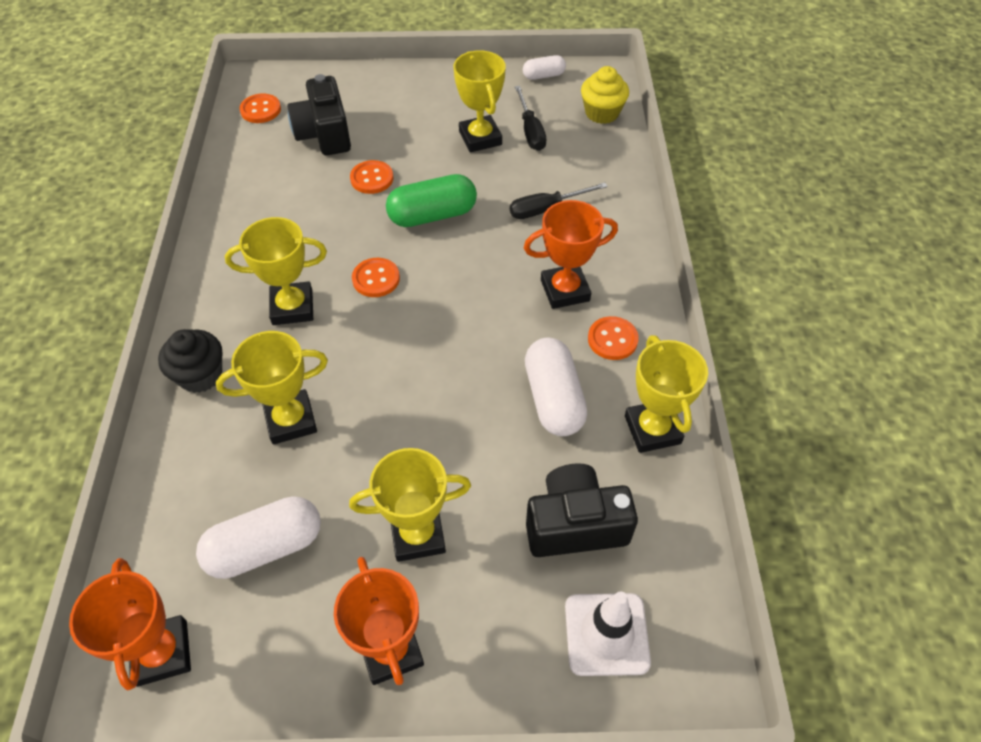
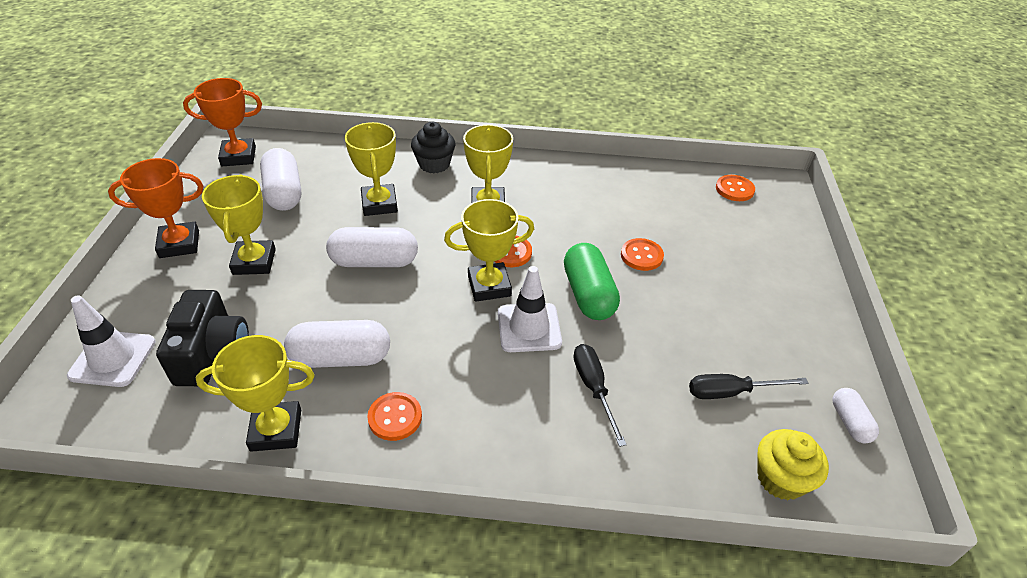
camera: 95 degrees right, 10 degrees down
(324, 134) = (704, 227): black camera -> none
(403, 401) = (374, 262): none -> white capsule
(480, 138) = (712, 343): yellow trophy -> yellow trophy (489, 286)
(484, 255) = (529, 328): none -> white traffic cone
(565, 290) = (470, 387): orange trophy -> none

